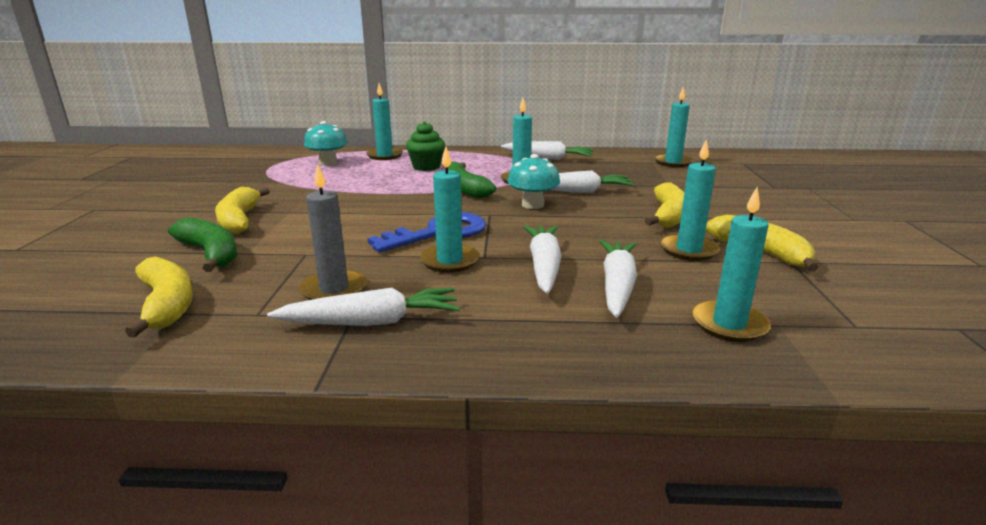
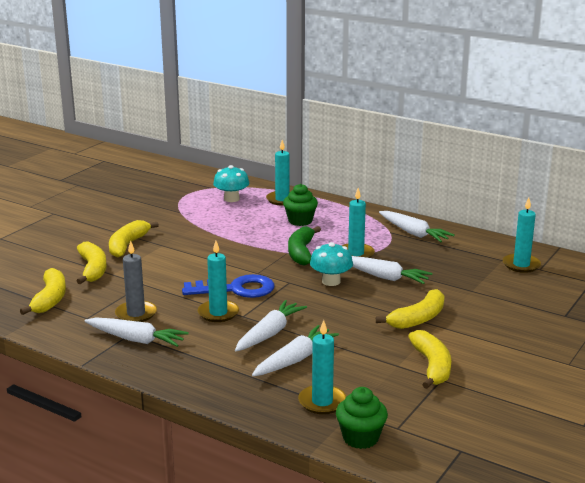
camera: 30 degrees right, 0 degrees up
(210, 254) = (92, 269): green banana -> yellow banana
(688, 250) = (383, 350): turquoise candle -> none
(848, 354) = (360, 438): none -> green cupcake

